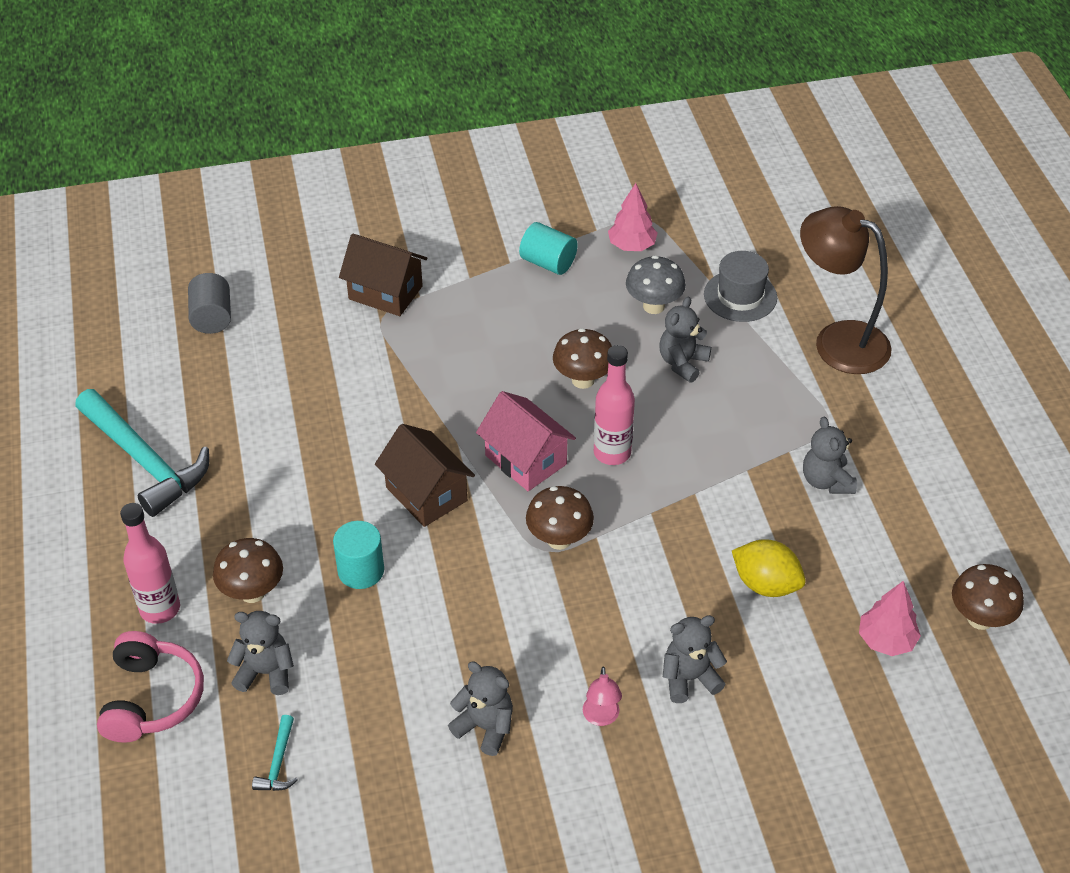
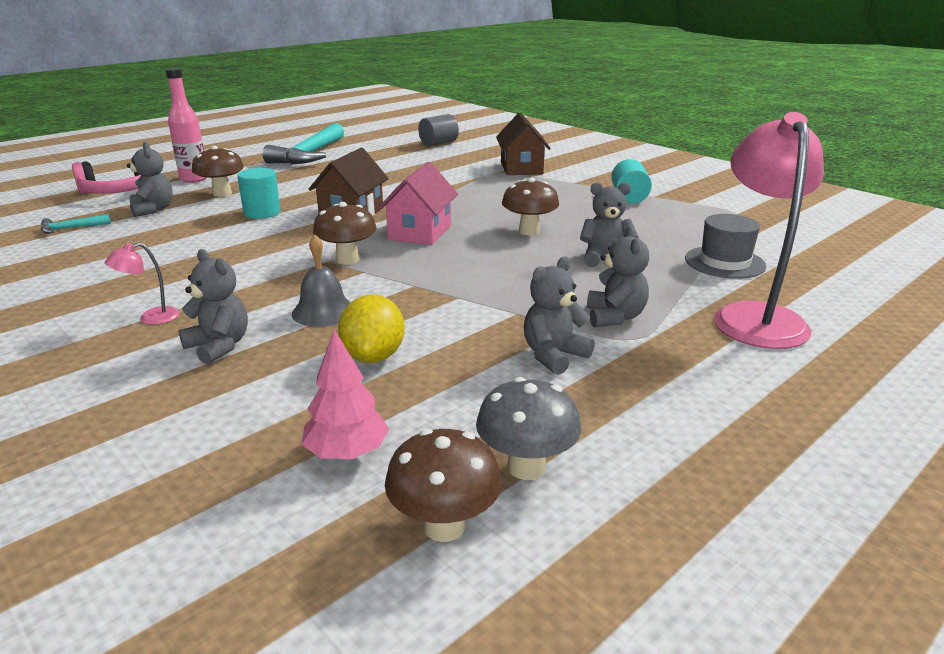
camera: 60 degrees right, 20 degrees down
(485, 727) = (124, 278): grey teddy bear -> grey teddy bear (615, 317)
(612, 453) = (464, 257): pink bottle -> none
(631, 246) = (699, 215): pink tree -> none
(653, 306) = (649, 235): grey mushroom -> grey mushroom (526, 467)
(665, 591) = (323, 311): none -> grey bell
(837, 341) = (755, 316): brown lamp -> pink lamp

